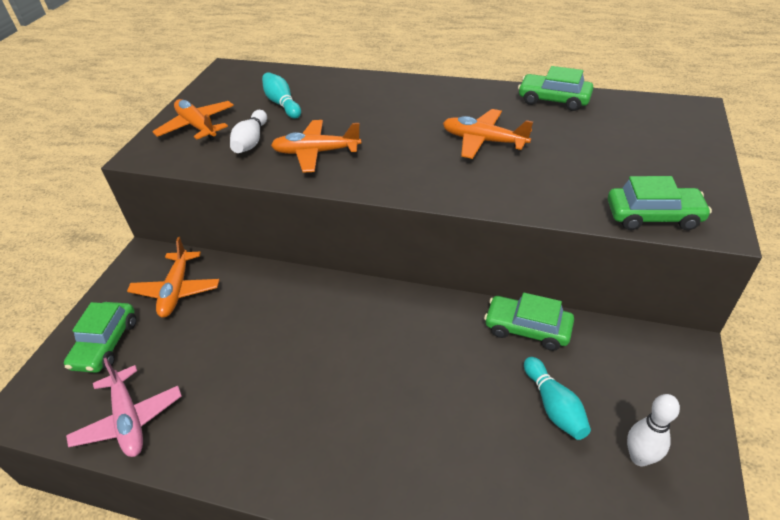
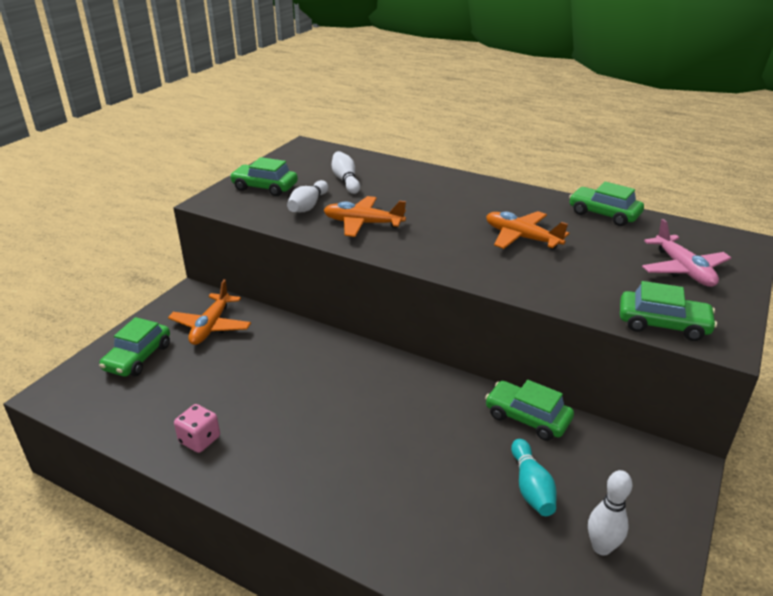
camera: 10 degrees right, 10 degrees down
(129, 419) = (141, 419): pink plane -> pink plane (683, 269)
(197, 126) = (265, 187): orange plane -> green car
(201, 430) = (199, 440): none -> pink dice
(282, 104) = (345, 180): turquoise bowling pin -> white bowling pin

